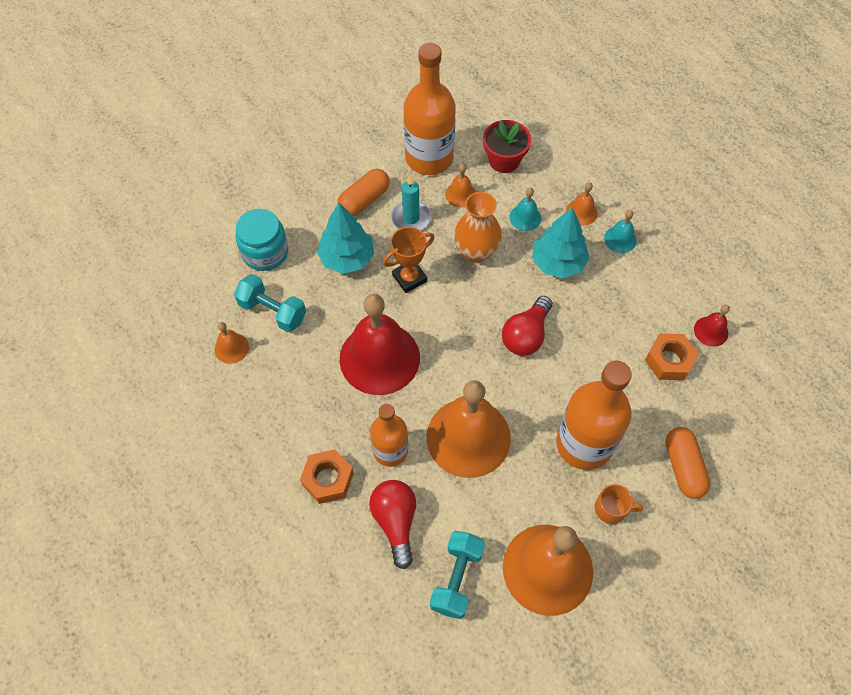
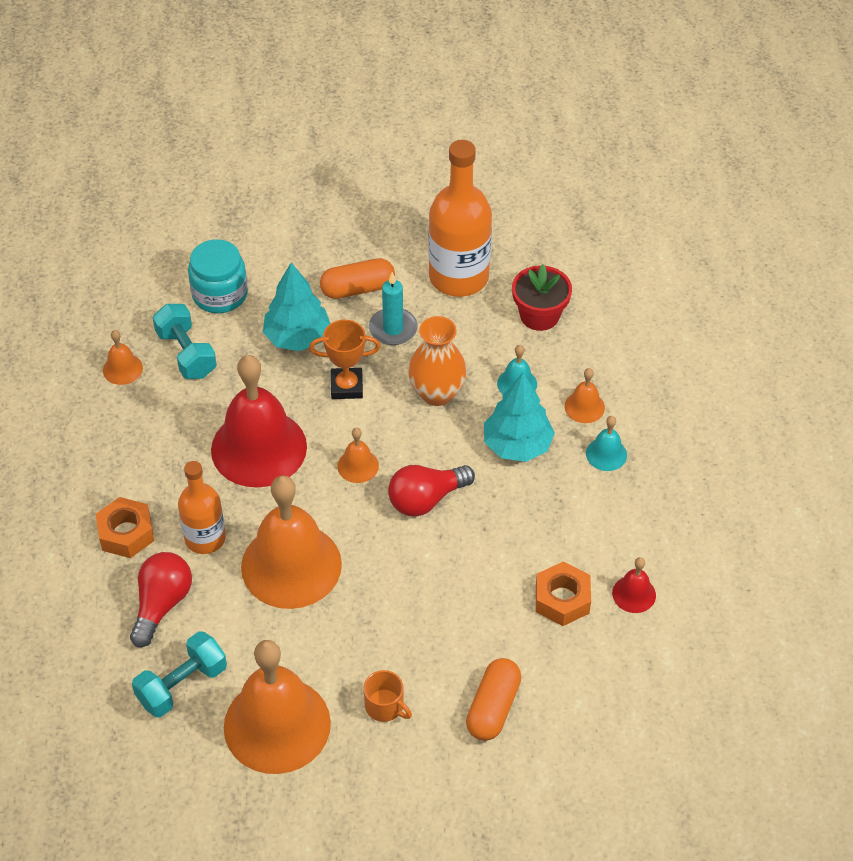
camera: 30 degrees right, 10 degrees down
(460, 194) = (464, 329): orange bell -> orange bell (358, 466)
(584, 444) = (405, 632): orange bottle -> none

